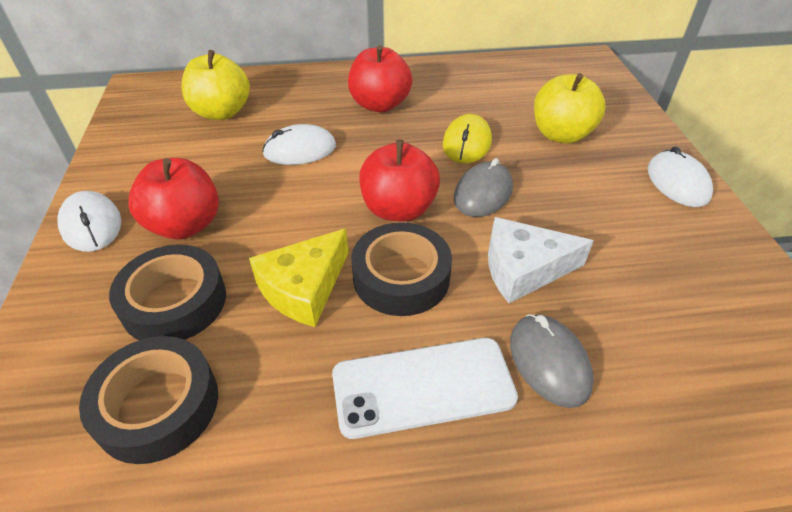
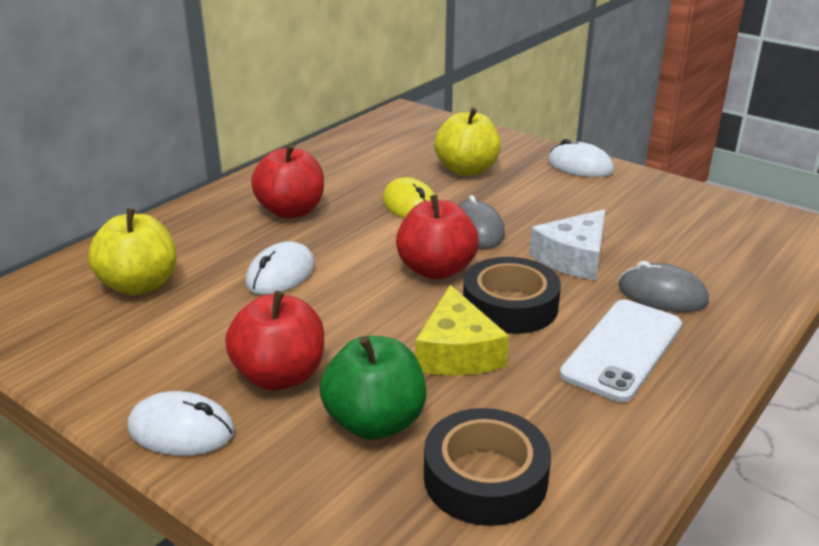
camera: 45 degrees left, 15 degrees down
(174, 302) = (375, 422): black tape -> green apple

